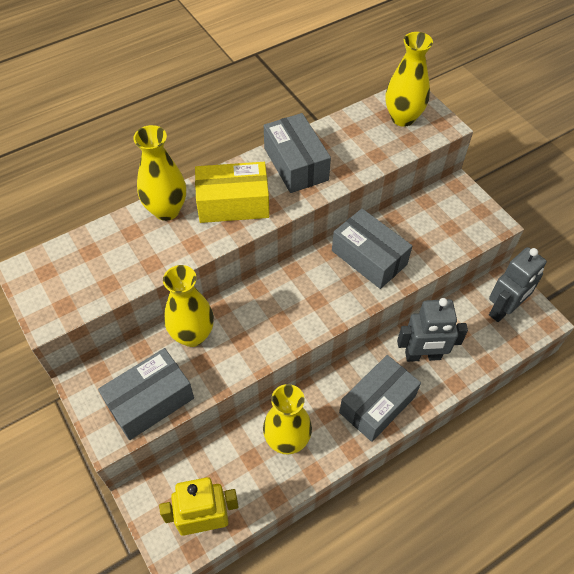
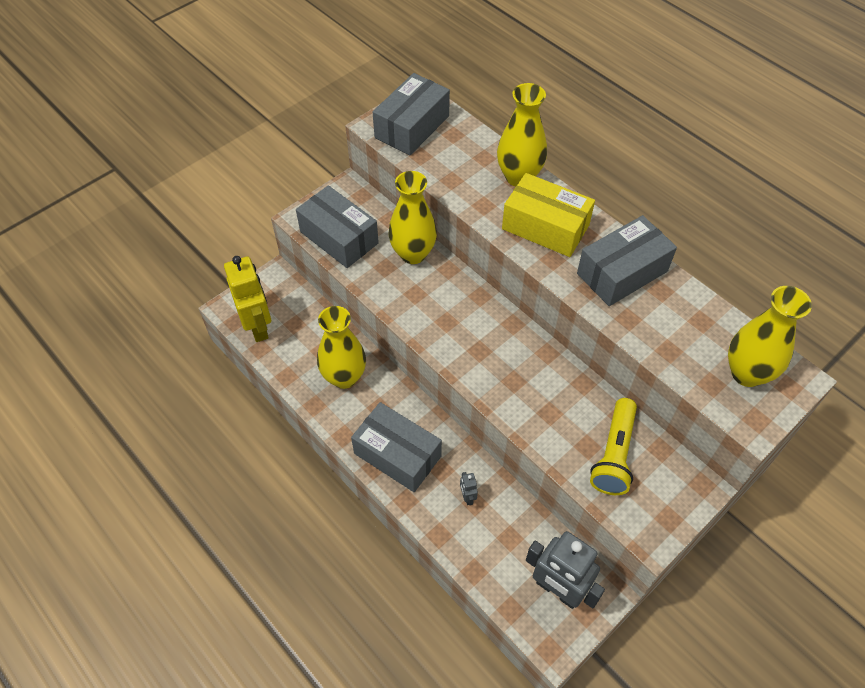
camera: 80 degrees right, 0 degrees up
(233, 203) = (545, 227): yellow box -> yellow box turned 45 degrees counterclockwise
(369, 257) = (551, 394): grey box -> grey box (412, 127)
(423, 356) = (467, 497): grey robot -> grey robot, size x0.41
(427, 230) = (614, 454): none -> yellow flashlight

